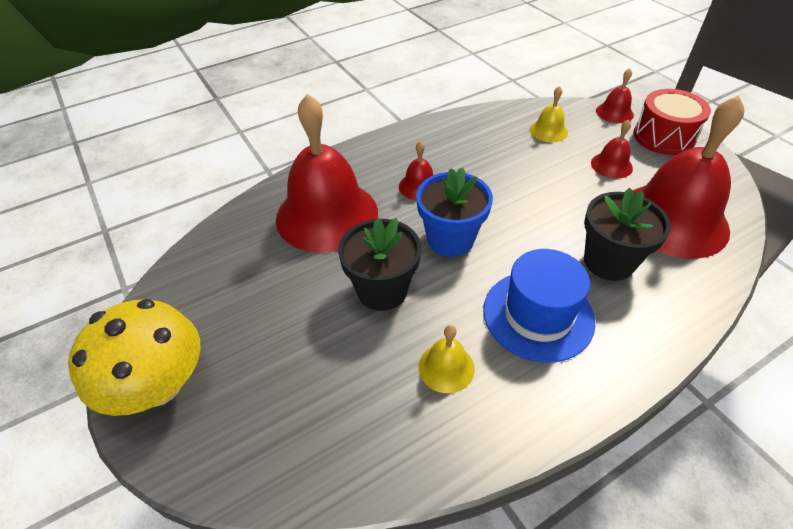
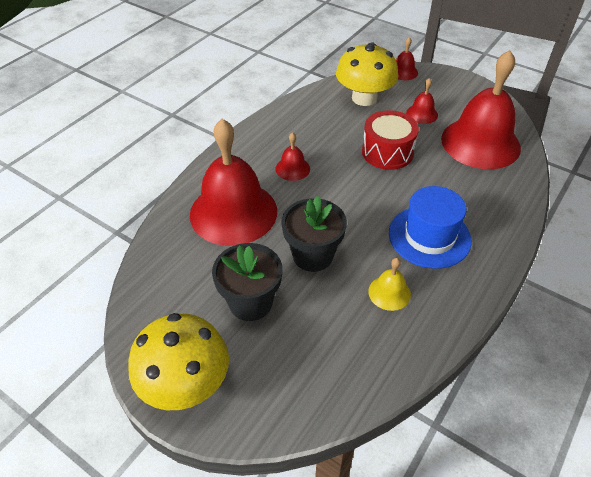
camera: 25 degrees left, 0 degrees up
(450, 239) = (340, 202): blue flower pot -> none
(548, 131) = (364, 98): yellow bell -> yellow mushroom
(608, 262) = (455, 185): black flower pot -> black flower pot (250, 302)
(663, 137) = (446, 83): red drum -> red drum (387, 152)

